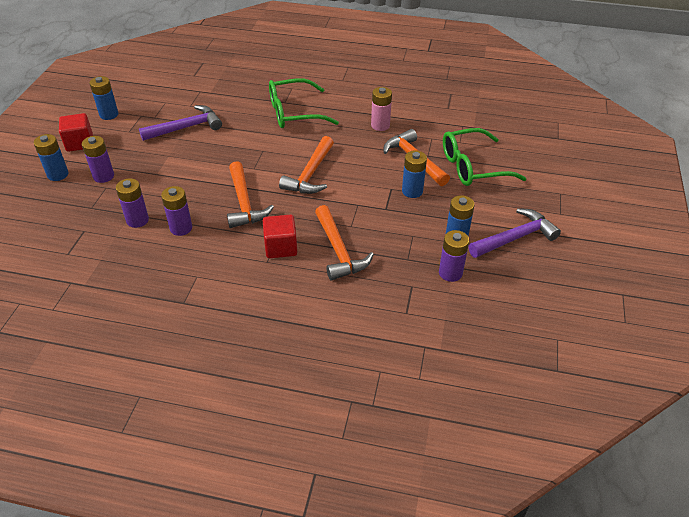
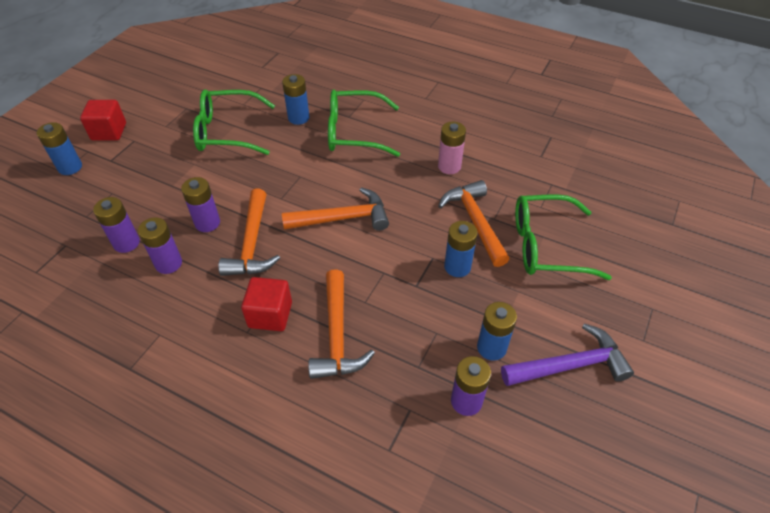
camera: 15 degrees right, 5 degrees up
(103, 176) = (115, 178): purple battery -> purple battery (207, 223)
(109, 114) = (153, 101): blue battery -> blue battery (298, 118)
(186, 128) = (227, 132): purple hammer -> green glasses
(310, 174) = (342, 218): orange hammer -> orange hammer turned 135 degrees counterclockwise

